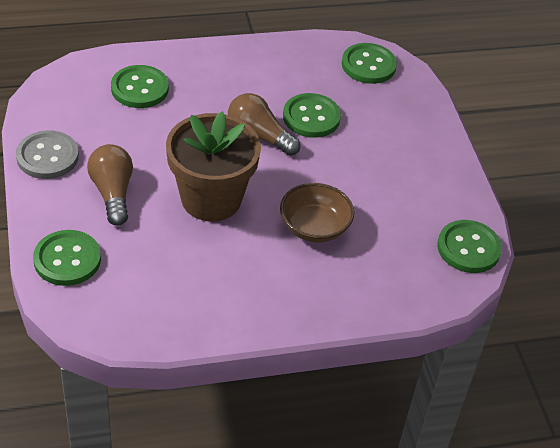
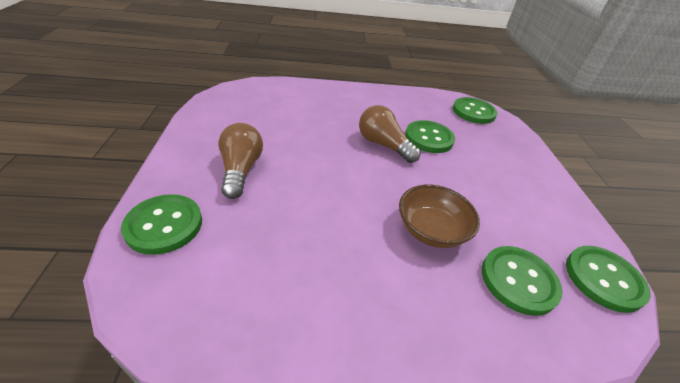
camera: 10 degrees right, 5 degrees down
(47, 157) = (198, 134): grey button -> none
(140, 88) = (294, 102): green button -> green button (518, 281)
(211, 199) = (331, 188): brown flower pot -> none

